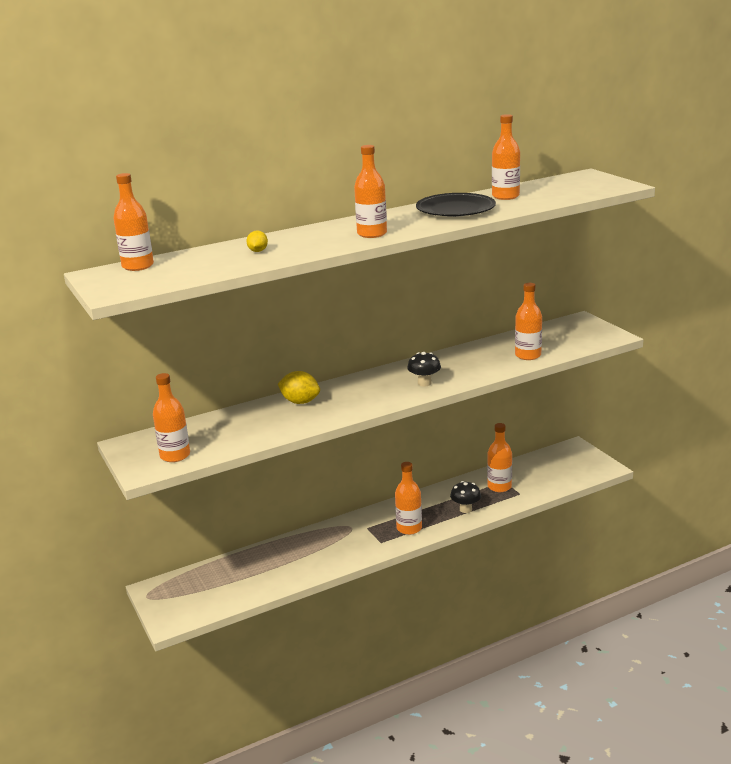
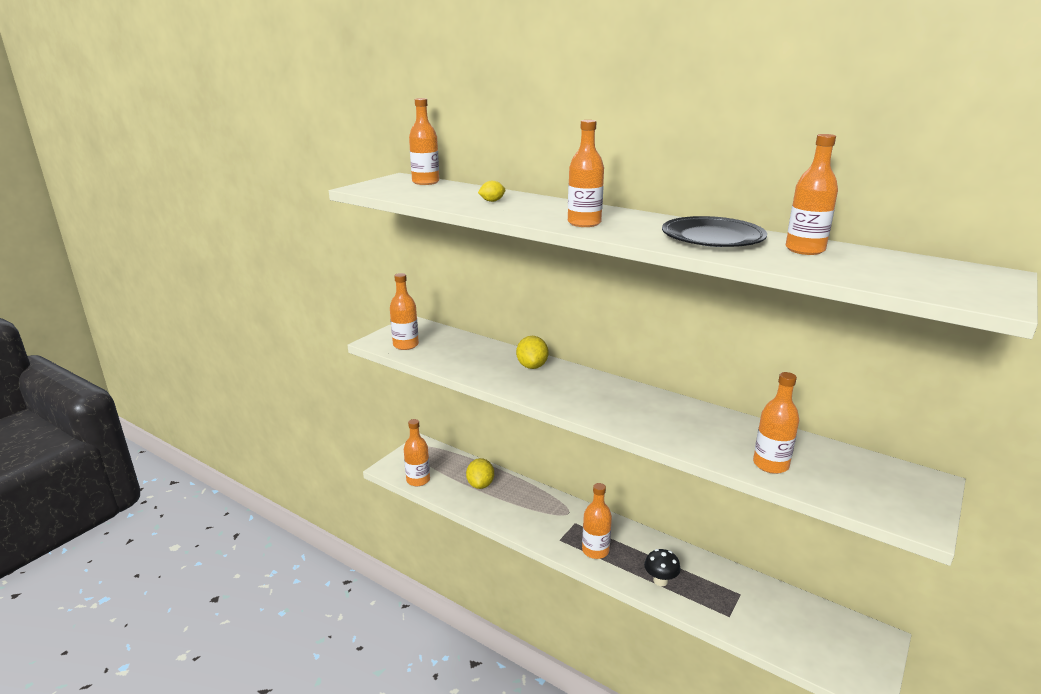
camera: 60 degrees right, 0 degrees up
(262, 566) = (480, 484): none -> yellow lemon
(424, 383) = (629, 416): black mushroom -> none
(499, 487) = (726, 594): orange bottle -> orange bottle (418, 480)

